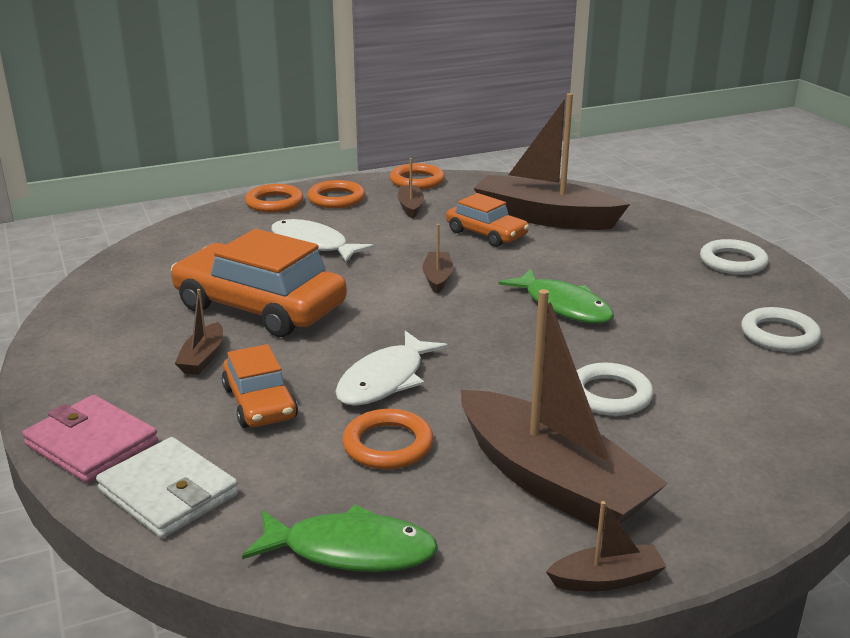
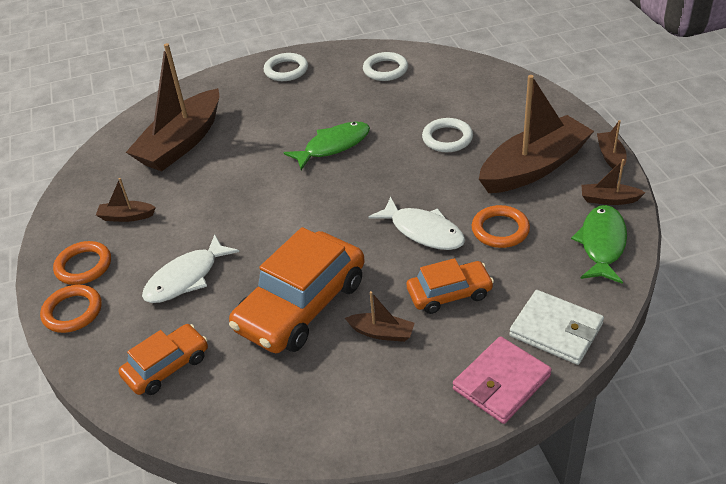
camera: 80 degrees left, 15 degrees up
(168, 492) = (556, 330): white wallet -> white wallet turned 75 degrees clockwise
(417, 181) = (65, 212): orange ring -> none
(437, 278) = (275, 203): brown boat -> brown boat (609, 199)
(486, 234) = (201, 175): orange car -> orange car (167, 366)

